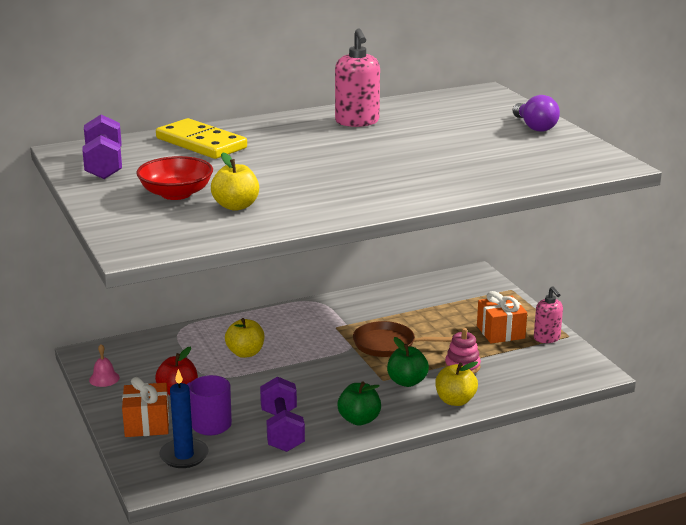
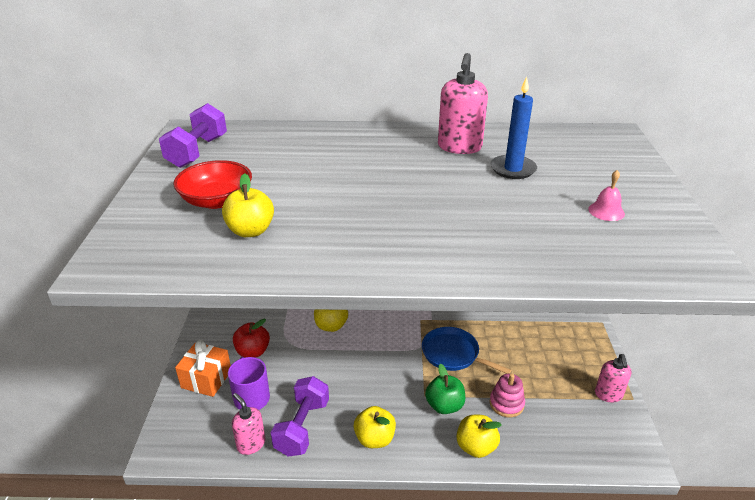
camera: 25 degrees right, 10 degrees up
(104, 378) = (212, 319): pink bell -> pink bell (606, 211)
(184, 456) = (207, 427): blue candle -> blue candle (513, 169)
(201, 143) = (299, 144): yellow domino -> none
(241, 454) = (251, 444): none -> pink soap dispenser
(359, 420) = (374, 439): green apple -> yellow apple
(387, 344) = (453, 354): brown pan -> blue pan
(500, 332) = (565, 372): orange gift -> none
(534, 127) = (642, 192): purple light bulb -> none

